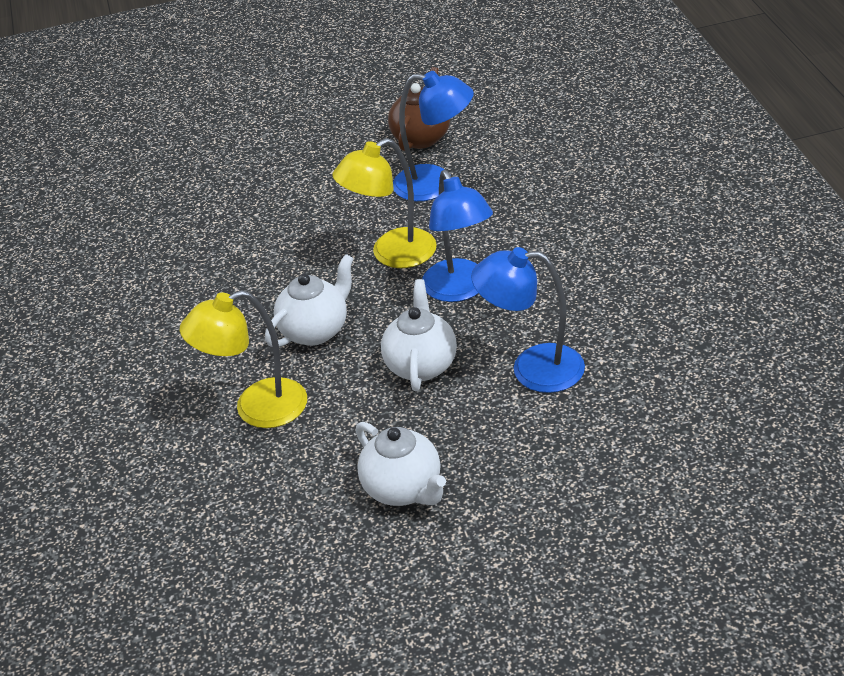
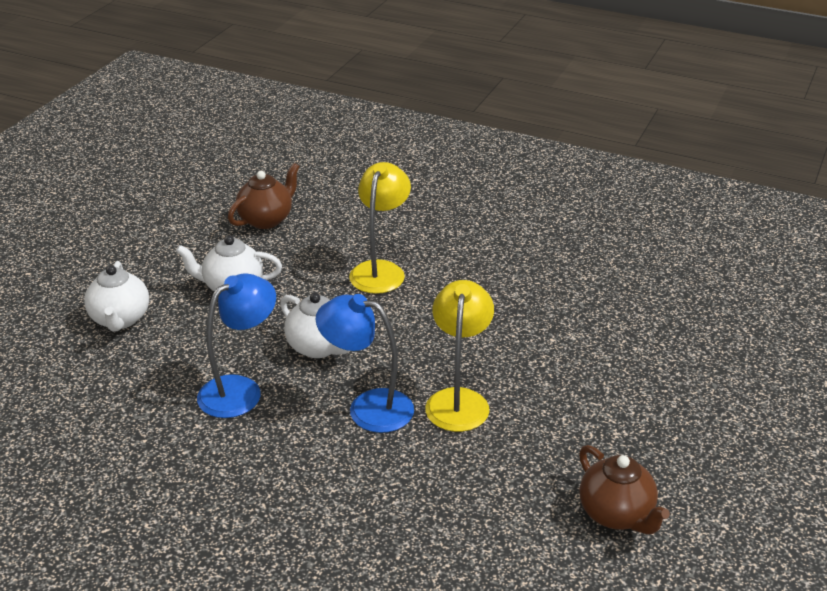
camera: 125 degrees right, 5 degrees down
(249, 566) = (266, 219): none -> brown teapot
(315, 331) = (421, 324): white teapot -> white teapot (120, 319)
(436, 184) = (525, 477): blue lamp -> none

